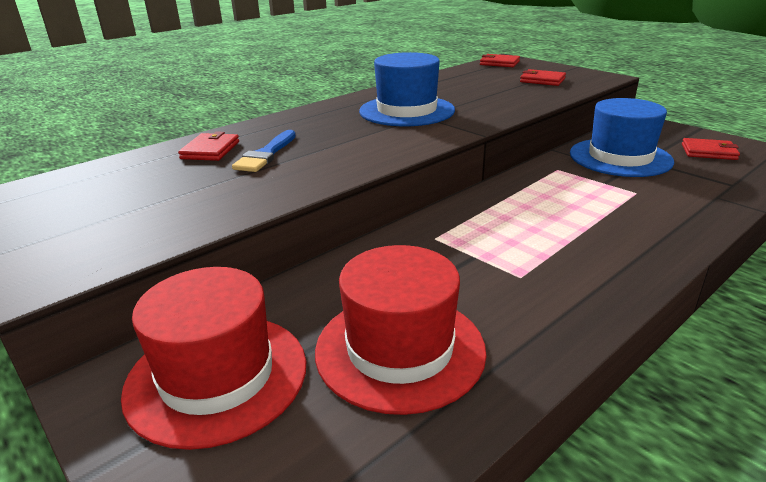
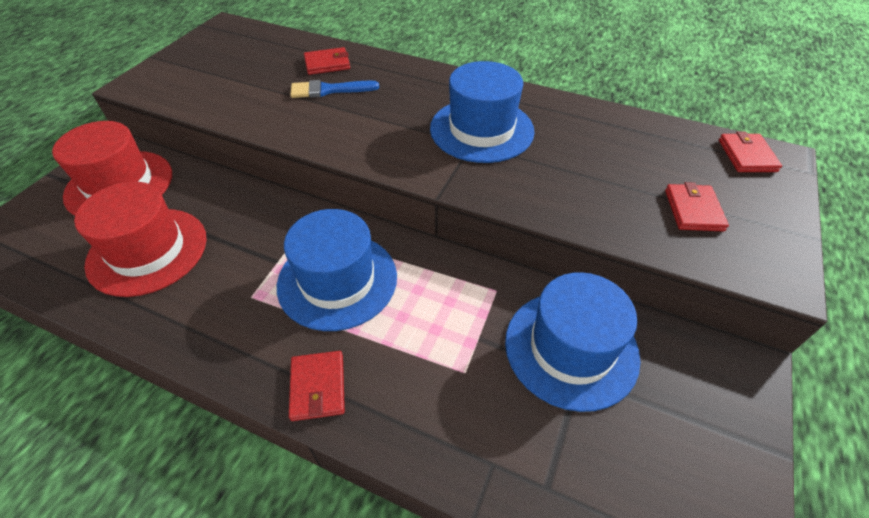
camera: 65 degrees right, 20 degrees up
(518, 227) = (337, 280): none -> blue hat
(708, 152) = (666, 461): red wallet -> red wallet (318, 387)

